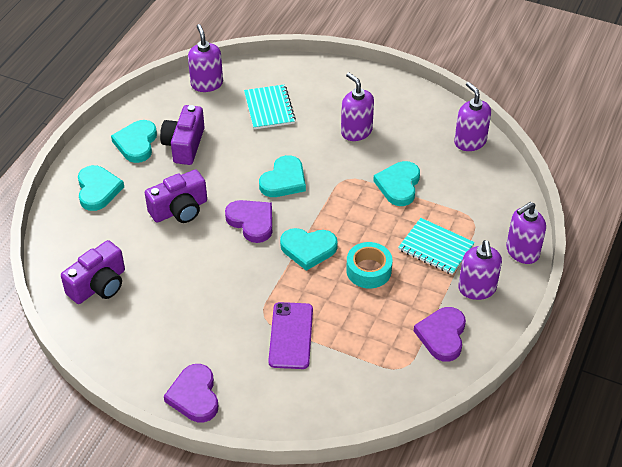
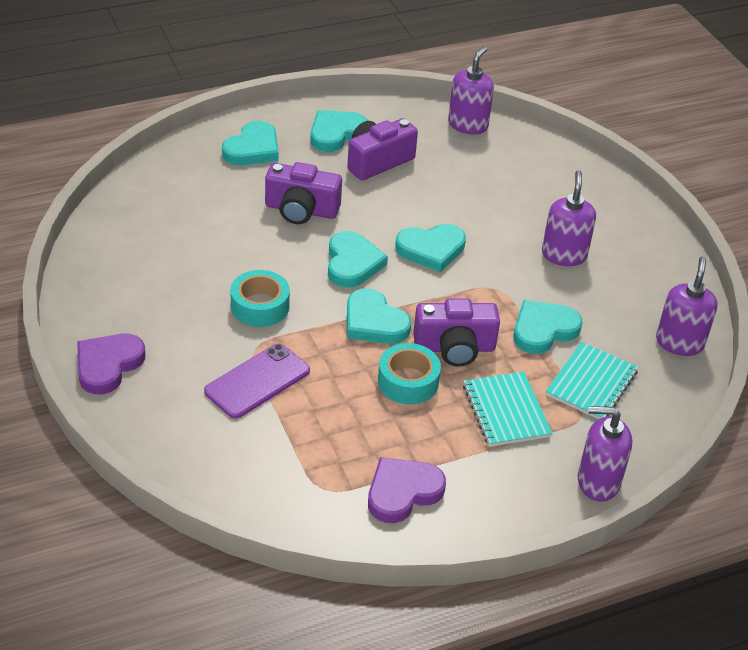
camera: 40 degrees right, 5 degrees down
(99, 285) = (152, 222): purple camera -> purple camera (454, 348)
(234, 289) = (260, 306): none -> turquoise tape
(251, 222) = (352, 263): purple heart -> turquoise heart
(269, 108) = (501, 181): turquoise notebook -> turquoise notebook (591, 383)
(477, 289) = (498, 479): purple soap dispenser -> none

